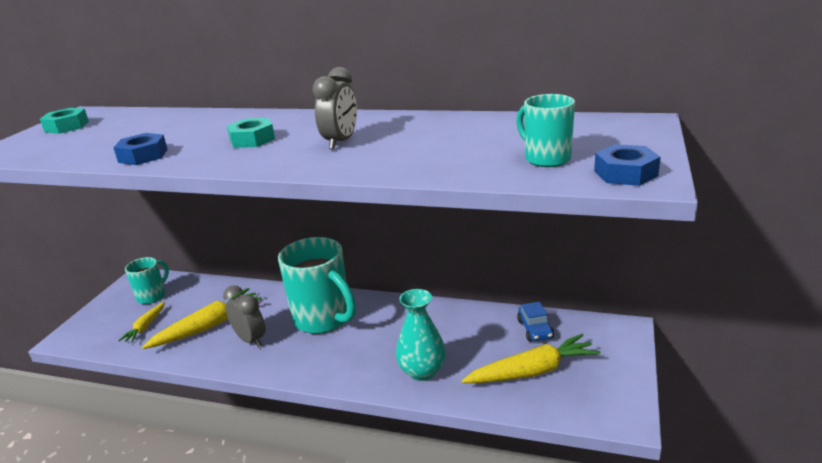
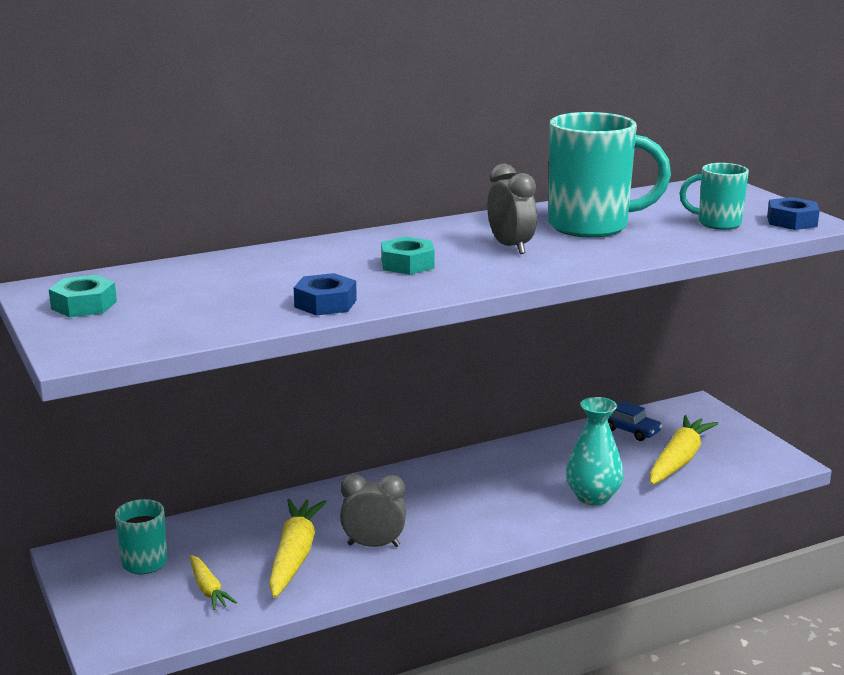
camera: 45 degrees left, 5 degrees down
(324, 319) = (420, 498): turquoise mug -> turquoise mug (592, 226)

